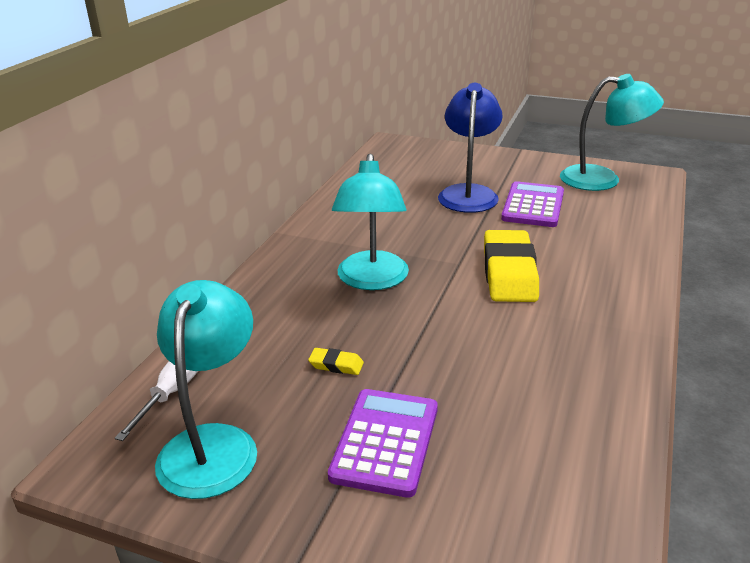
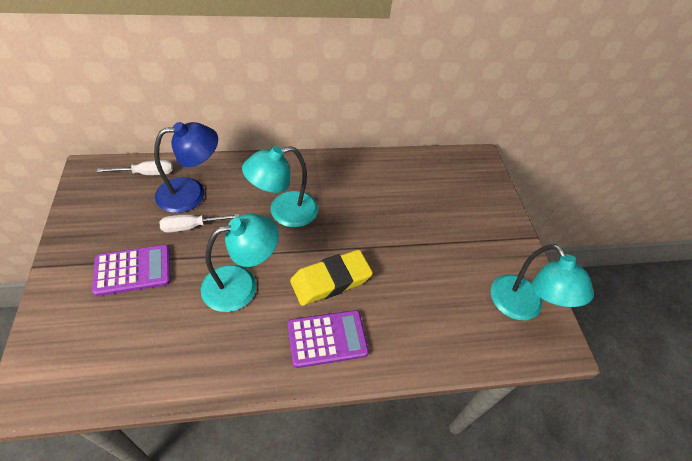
camera: 55 degrees right, 20 degrees up
(213, 444) = (113, 204): turquoise lamp -> turquoise lamp (241, 284)
(336, 365) = (191, 226): yellow eraser -> white screwdriver
(468, 193) = (431, 226): blue lamp -> blue lamp (191, 193)
(533, 206) = (439, 270): purple calculator -> purple calculator (327, 339)

